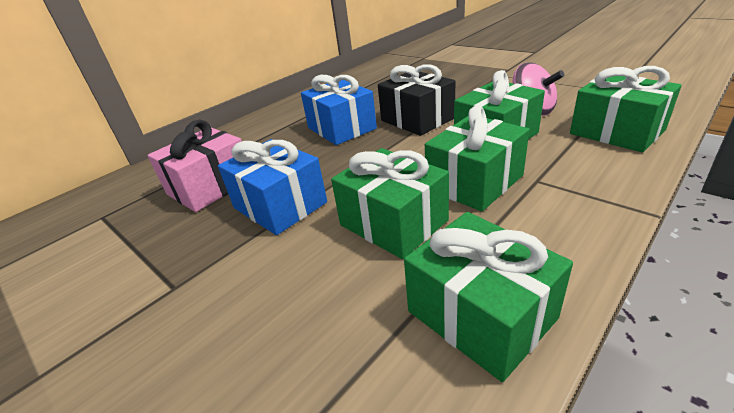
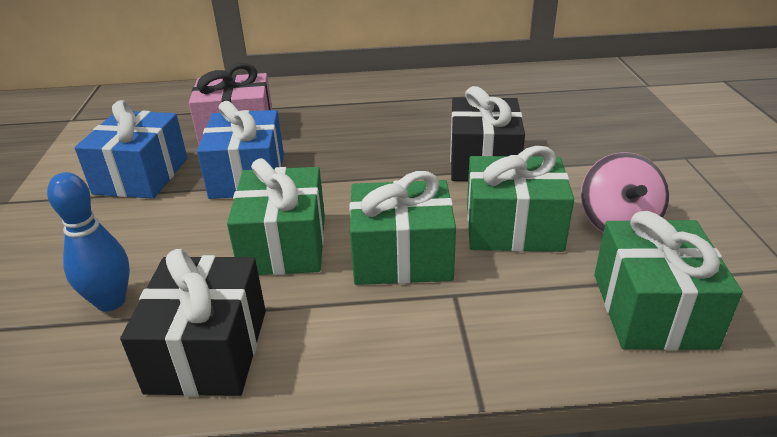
camera: 40 degrees right, 0 degrees up
(338, 353) = (111, 302): none -> blue bowling pin
(341, 128) = (406, 131): blue gift -> blue gift (141, 176)
(481, 314) = (208, 350): green gift -> black gift

